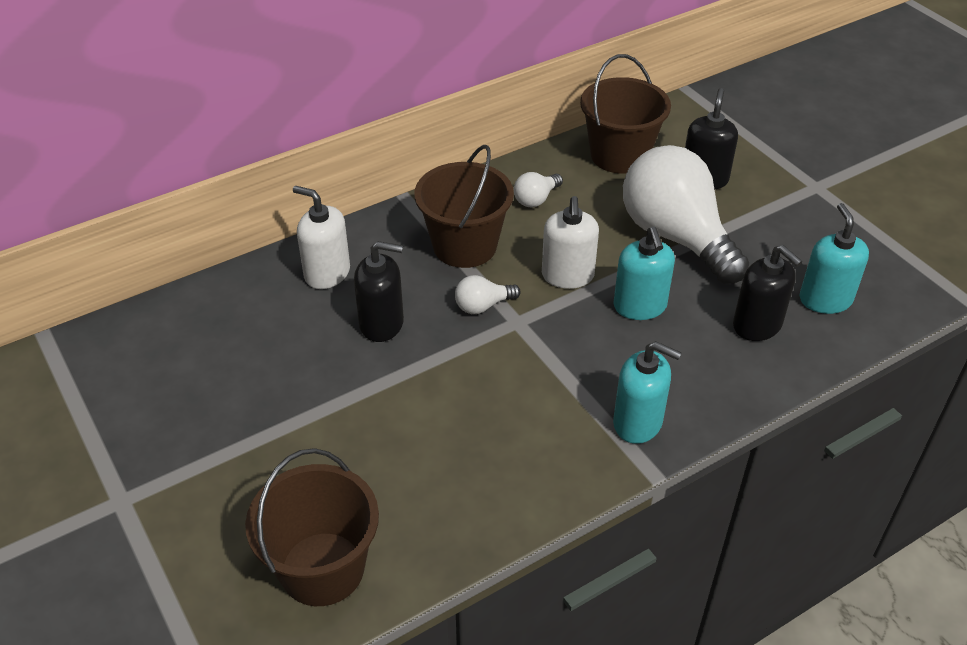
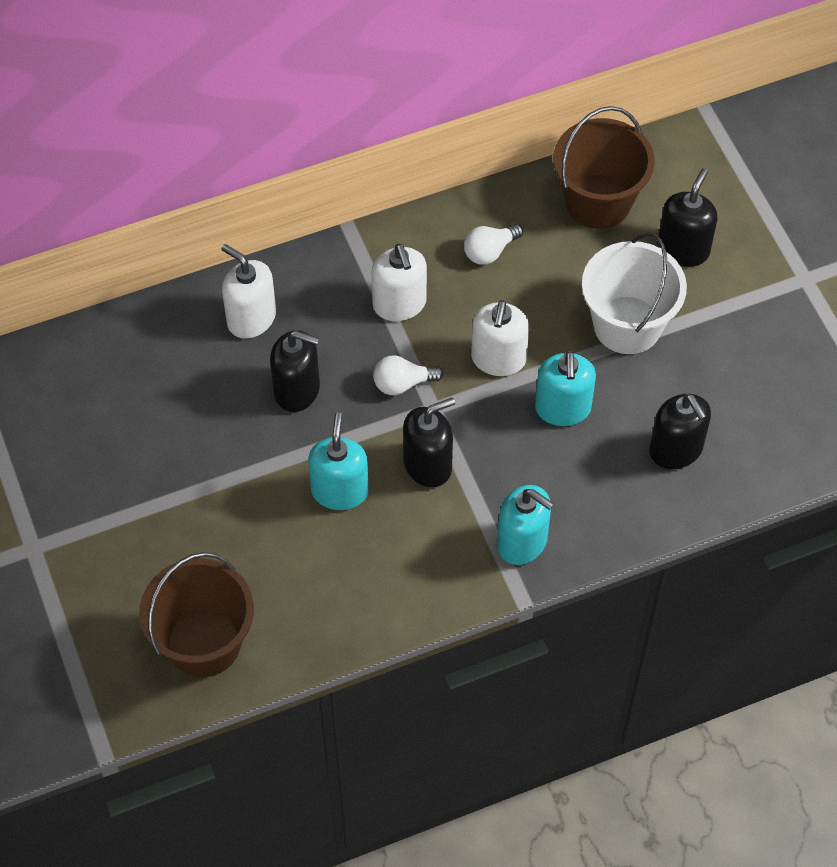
camera: 10 degrees right, 15 degrees up
(464, 246) = (399, 304): brown bucket -> white soap dispenser
(524, 368) = (428, 465): none -> black soap dispenser
(676, 237) = (627, 325): white light bulb -> white bucket
(825, 299) = (757, 429): turquoise soap dispenser -> turquoise soap dispenser (340, 491)

